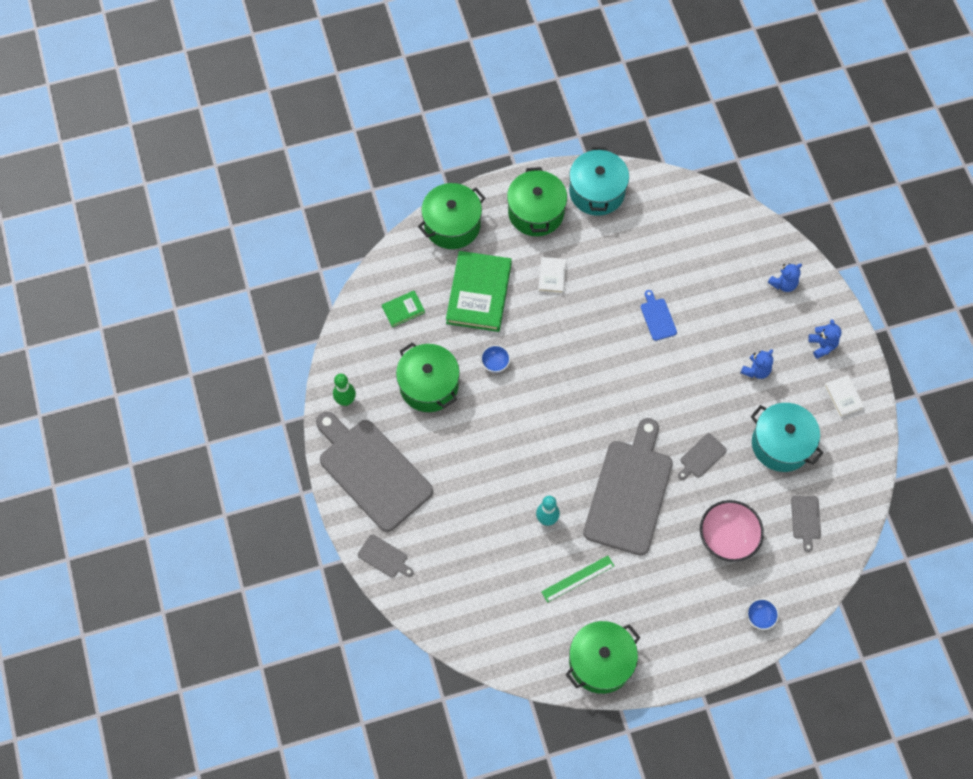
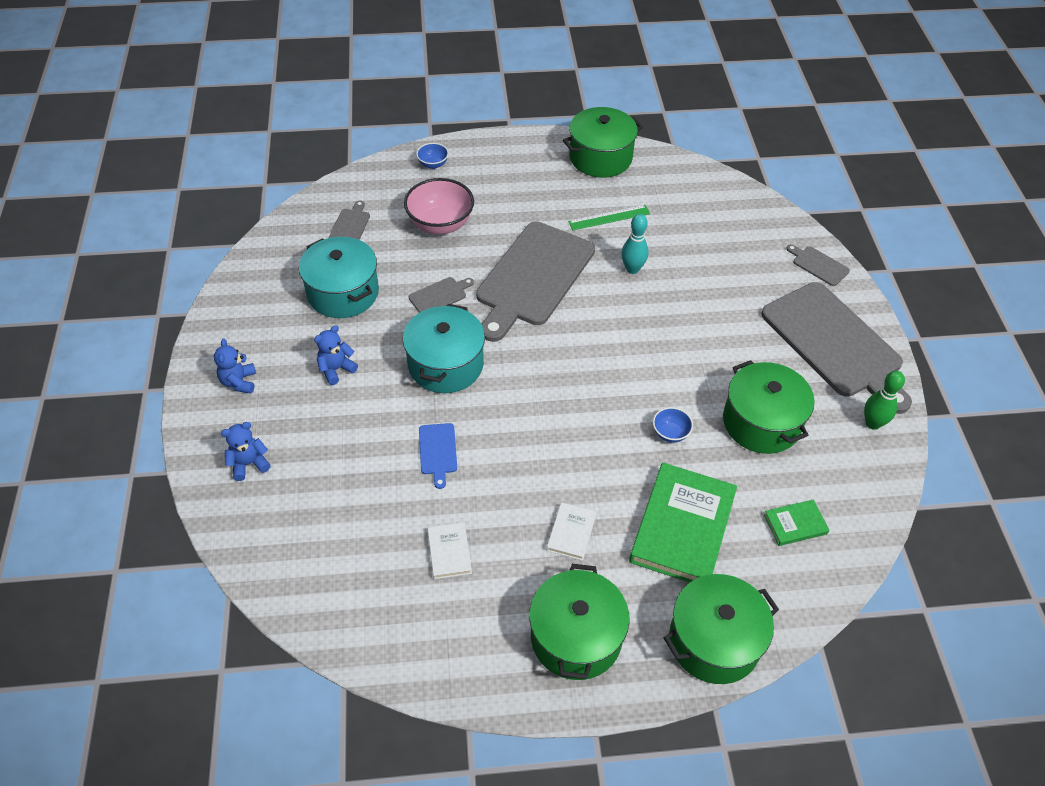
camera: 170 degrees left, 15 degrees down
(597, 192) = (470, 654): turquoise pot -> turquoise pot (445, 364)
(843, 397) = (245, 325): white book -> white book (449, 552)

